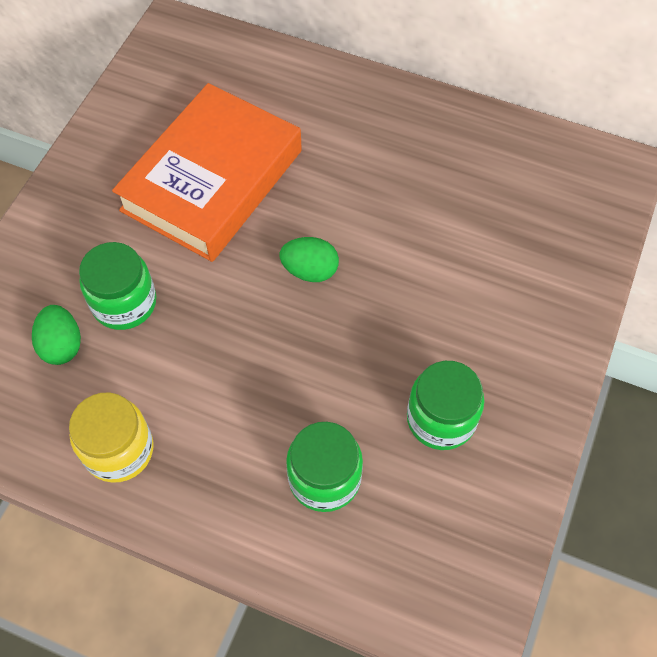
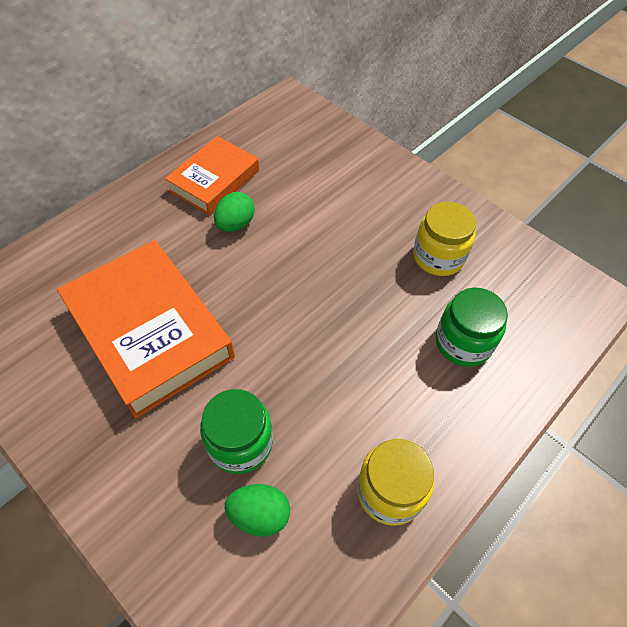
camera: 70 degrees left, 5 degrees down
(310, 270) = (279, 291): green egg -> green egg (235, 224)
(434, 149) = (214, 180): none -> orange book
(441, 419) = (438, 257): green jar -> yellow jar

